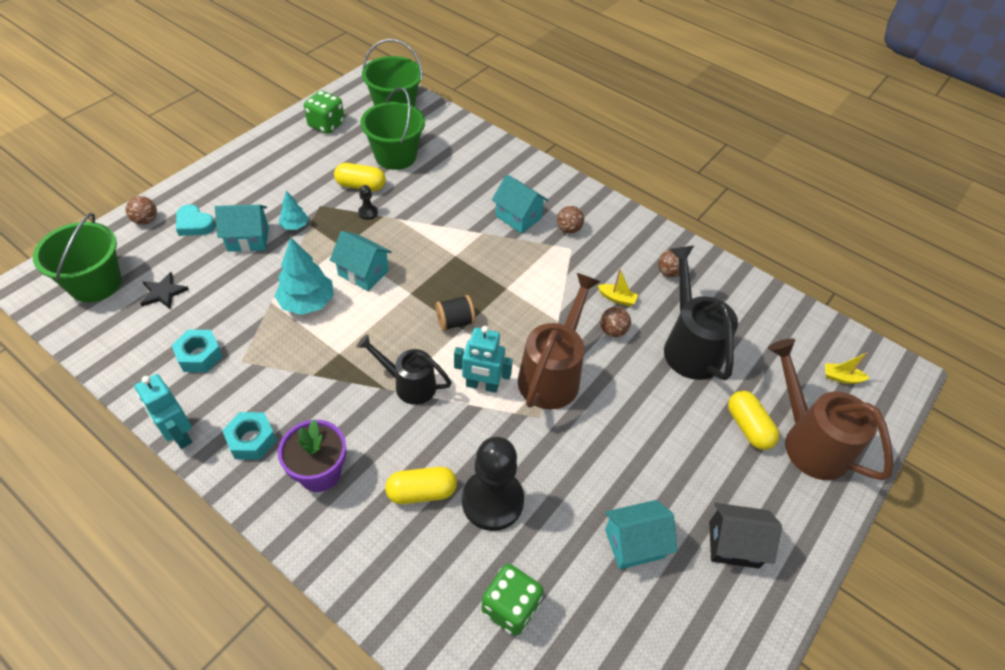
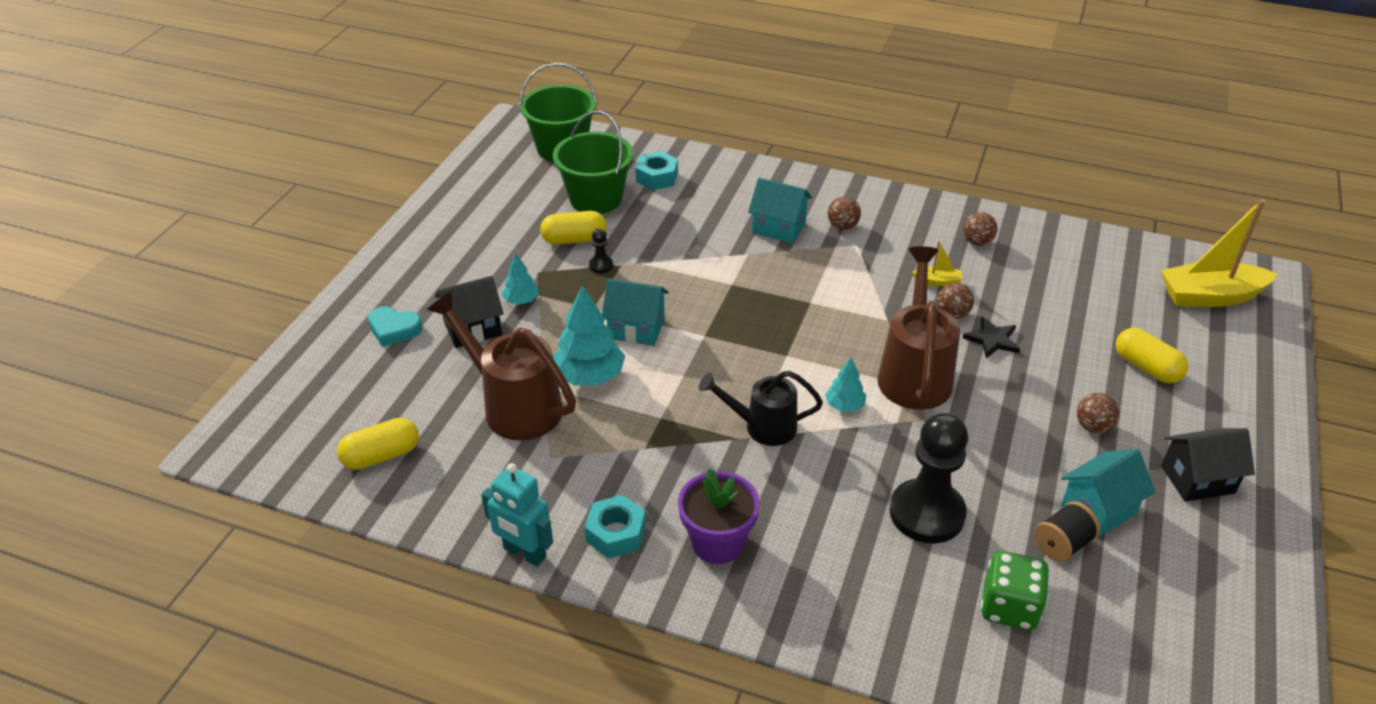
camera: 15 degrees left, 10 degrees down
(95, 283) = (309, 424): green bucket -> none
(146, 220) = (328, 340): brown ball -> brown ball (1093, 427)
(163, 293) = (404, 412): black star -> black star (992, 340)
(200, 355) = (494, 465): turquoise nut -> turquoise nut (657, 177)
(248, 239) = (473, 329): turquoise house -> black house
(326, 125) = (489, 185): green dice -> none
(422, 492) = (844, 527): yellow capsule -> yellow capsule (381, 455)
(455, 322) = (774, 350): black spool -> black spool (1062, 544)
(482, 385) = (844, 405): turquoise robot -> turquoise tree
(689, 346) = (1041, 307): black watering can -> none
(809, 441) = (1214, 364): brown watering can -> brown watering can (514, 406)
(841, 378) = (1210, 296): yellow boat -> yellow boat, size x2.28

